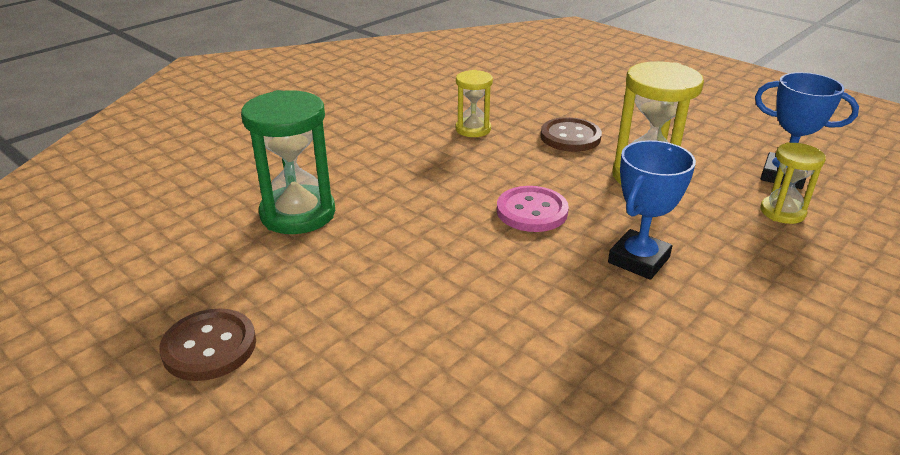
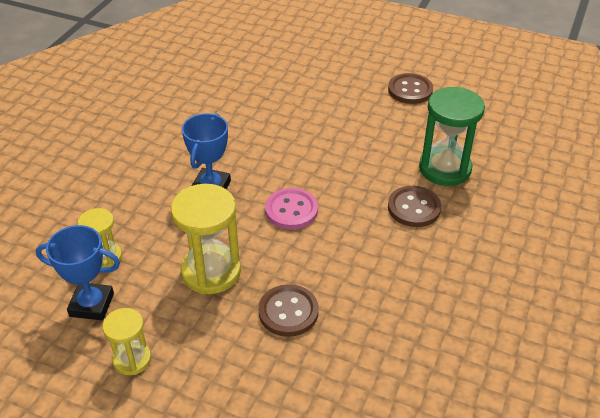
camera: 160 degrees right, 10 degrees up
(379, 184) = (414, 208): none -> brown button
(473, 129) = (383, 298): yellow hourglass -> yellow hourglass (132, 359)

